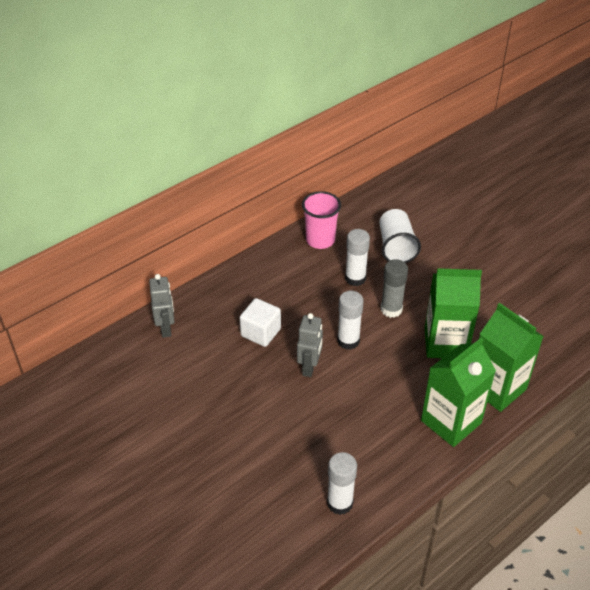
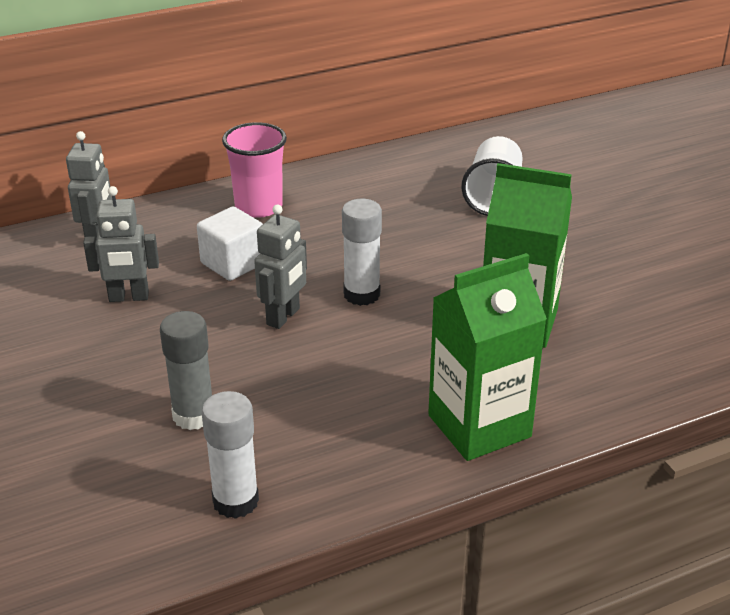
camera: 15 degrees right, 10 degrees down
(209, 372) = (129, 297): none -> grey robot
(320, 240) = (381, 172): pink cup -> pink cup (258, 207)
(355, 278) = (411, 223): white glue stick -> none
(391, 309) = (449, 267): grey glue stick -> grey glue stick (193, 415)
(497, 388) = (580, 395): green carton -> none

